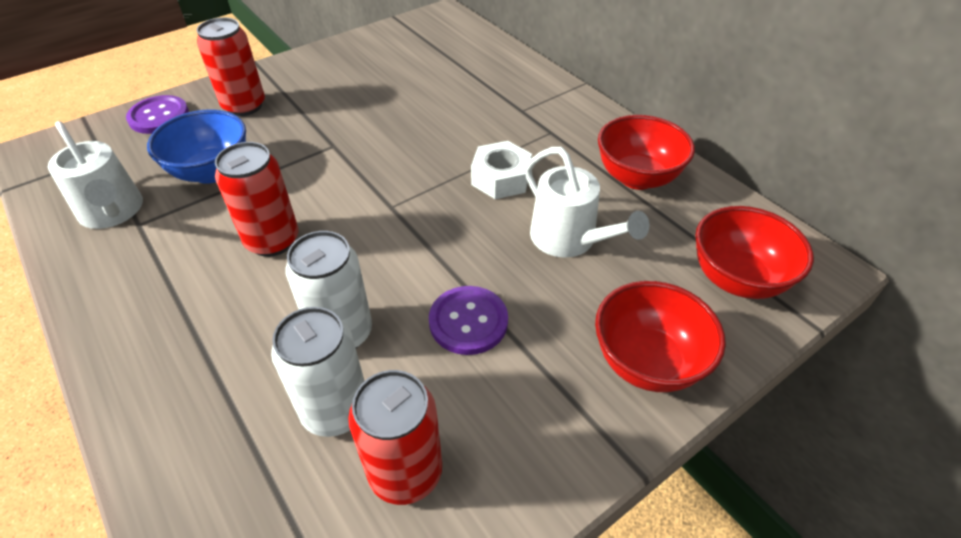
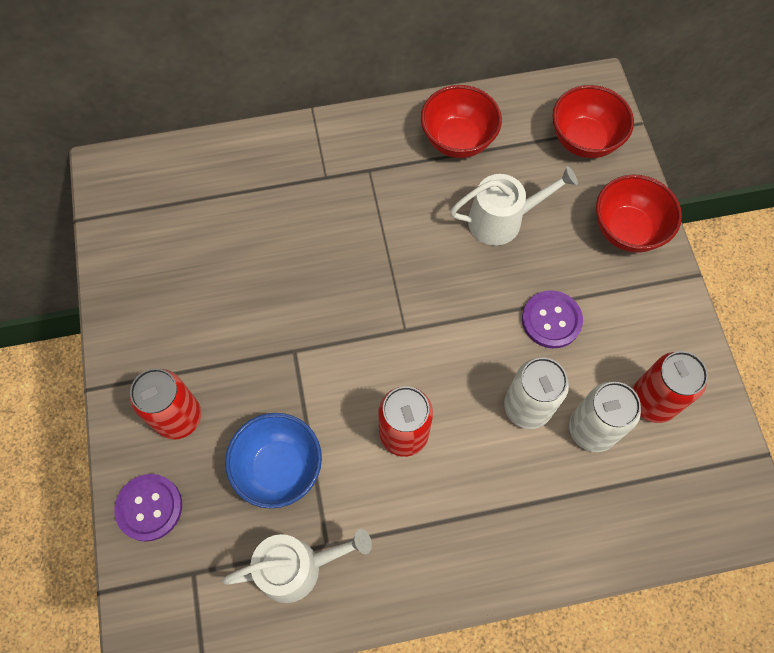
camera: 65 degrees left, 20 degrees up
(501, 178) = (411, 234): white nut -> none

